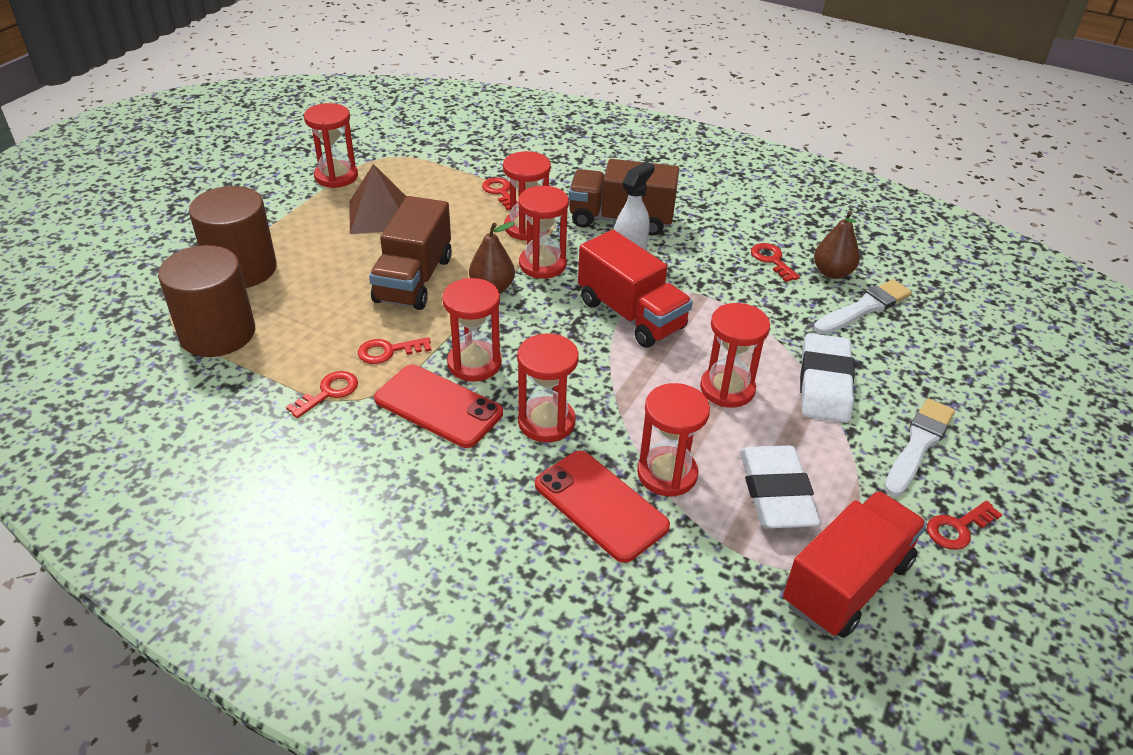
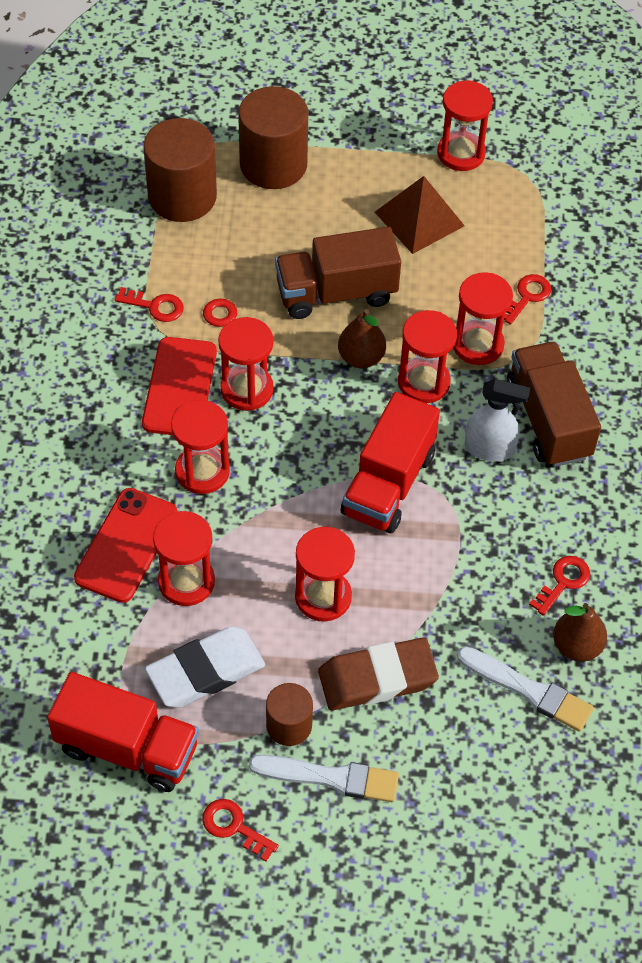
camera: 65 degrees right, 15 degrees up
(824, 384) = (377, 678): white eraser -> brown eraser
(855, 454) = (289, 725): none -> brown cylinder

